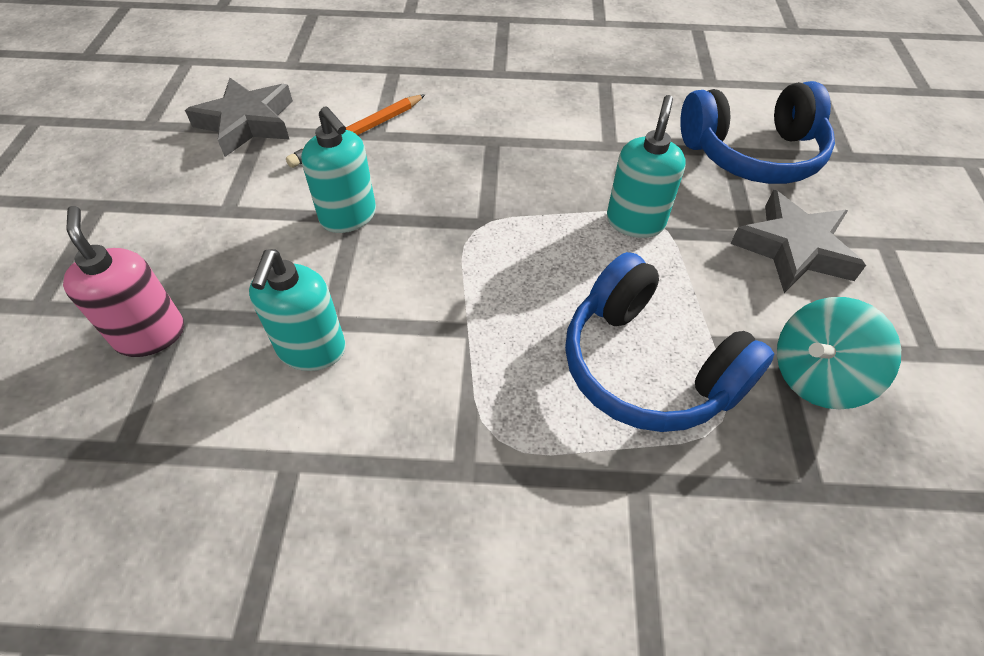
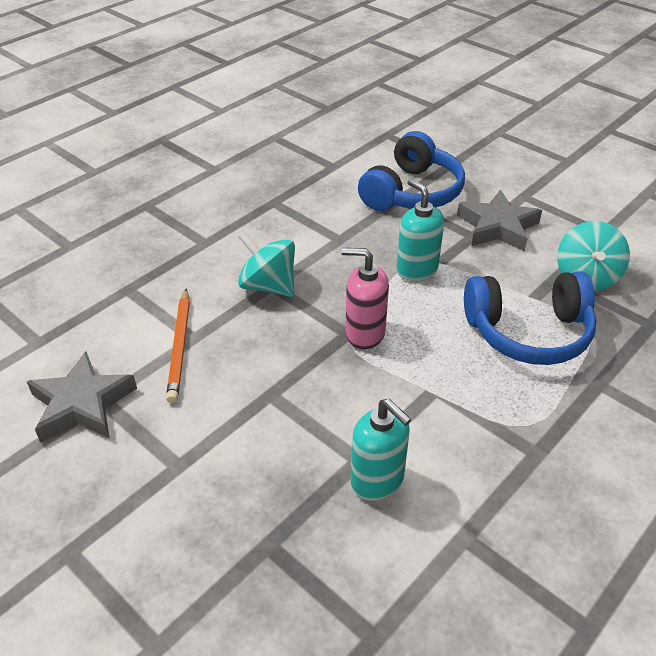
camera: 50 degrees left, 10 degrees down
(150, 334) = (271, 573): pink soap dispenser -> pink soap dispenser (364, 333)
(348, 216) = (266, 397): turquoise soap dispenser -> none
(488, 139) = (268, 286): none -> turquoise spinning top

